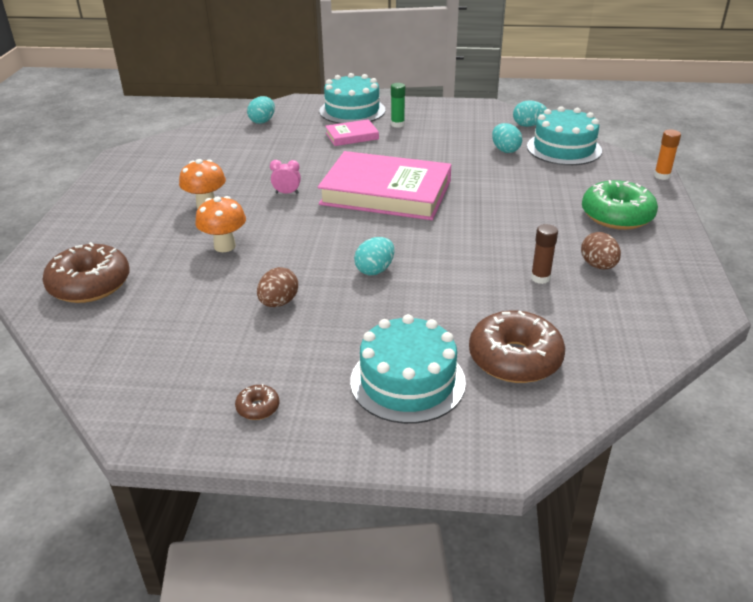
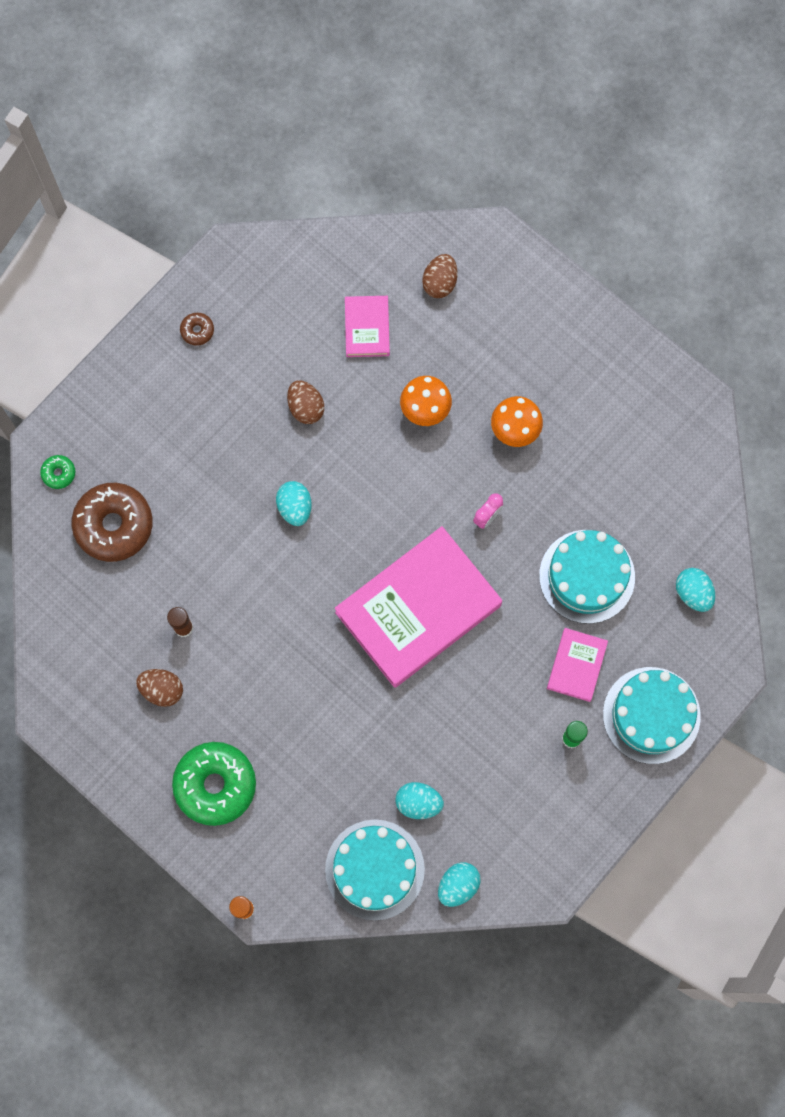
camera: 125 degrees right, 40 degrees up
(90, 285) = (440, 283): brown donut -> brown egg
(167, 303) = (367, 328): none -> pink book
(407, 381) = (148, 438): turquoise cake -> turquoise cake (587, 576)
(516, 425) = (59, 473): none -> green donut

